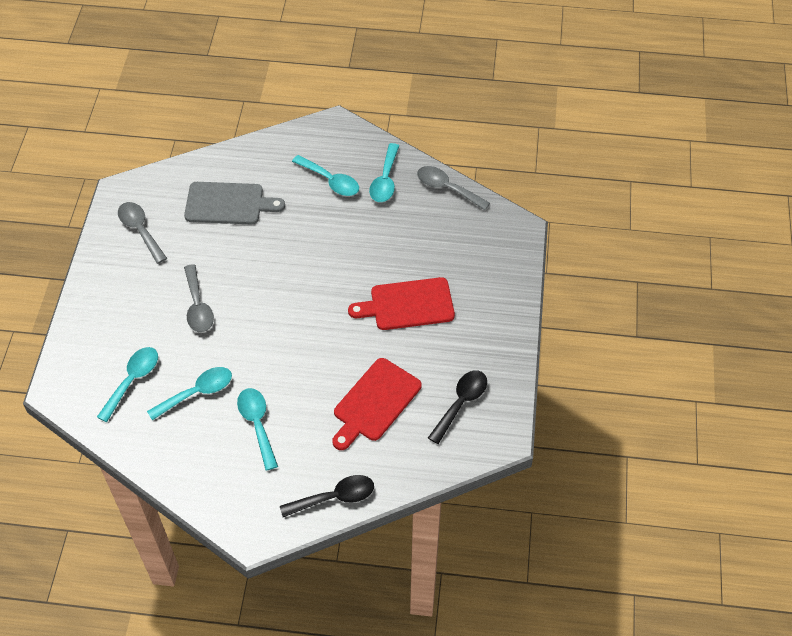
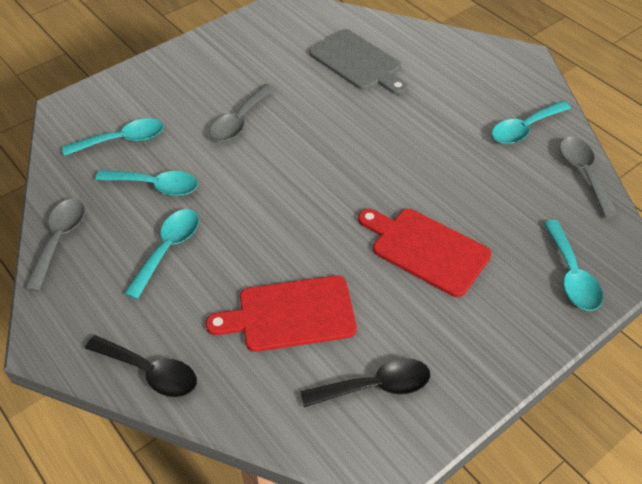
camera: 45 degrees right, 5 degrees down
(140, 230) = (266, 39): grey spoon -> grey spoon (59, 240)
(330, 181) = (469, 98): turquoise spoon -> turquoise spoon (571, 275)

